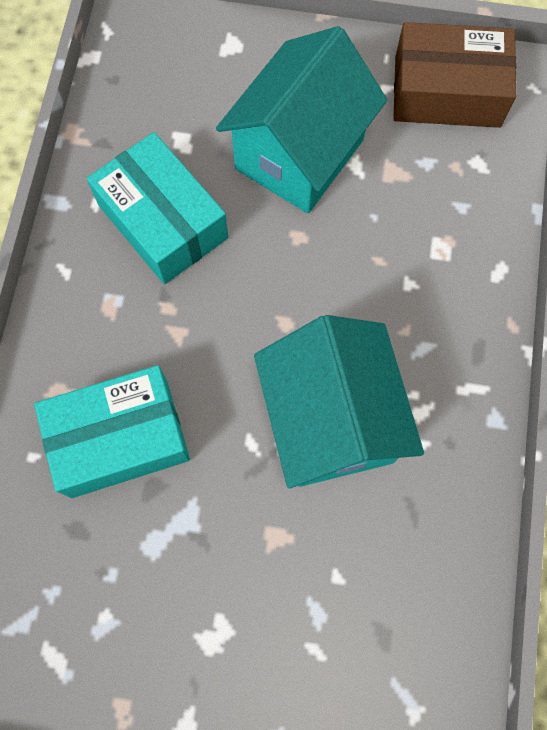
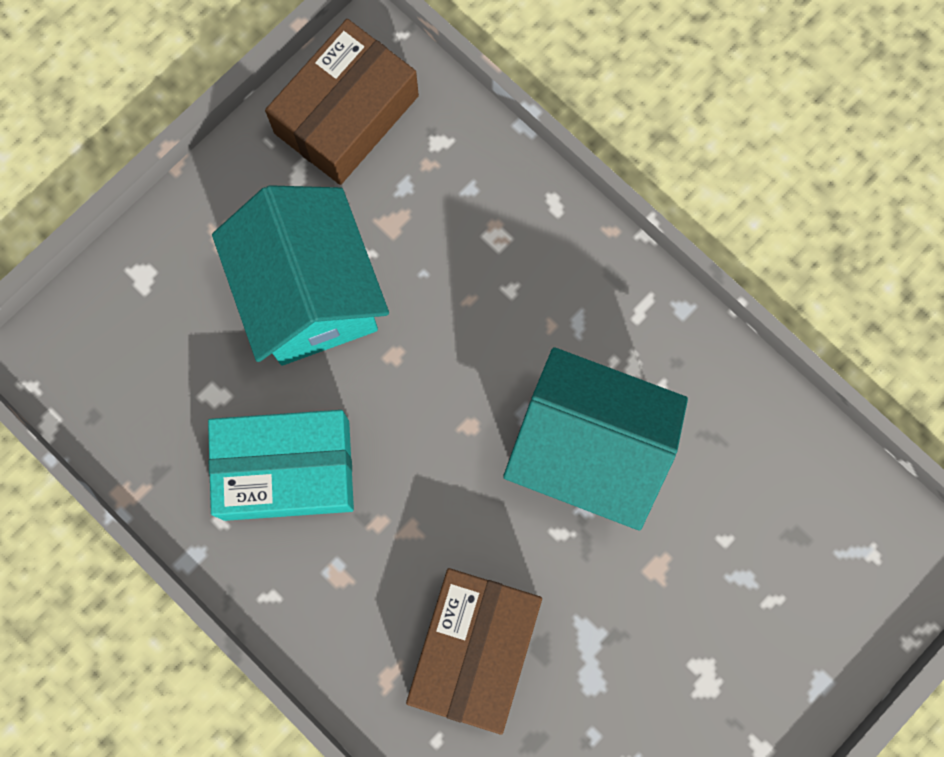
camera: 55 degrees left, 5 degrees up
(120, 438) = (474, 649): turquoise box -> brown box

